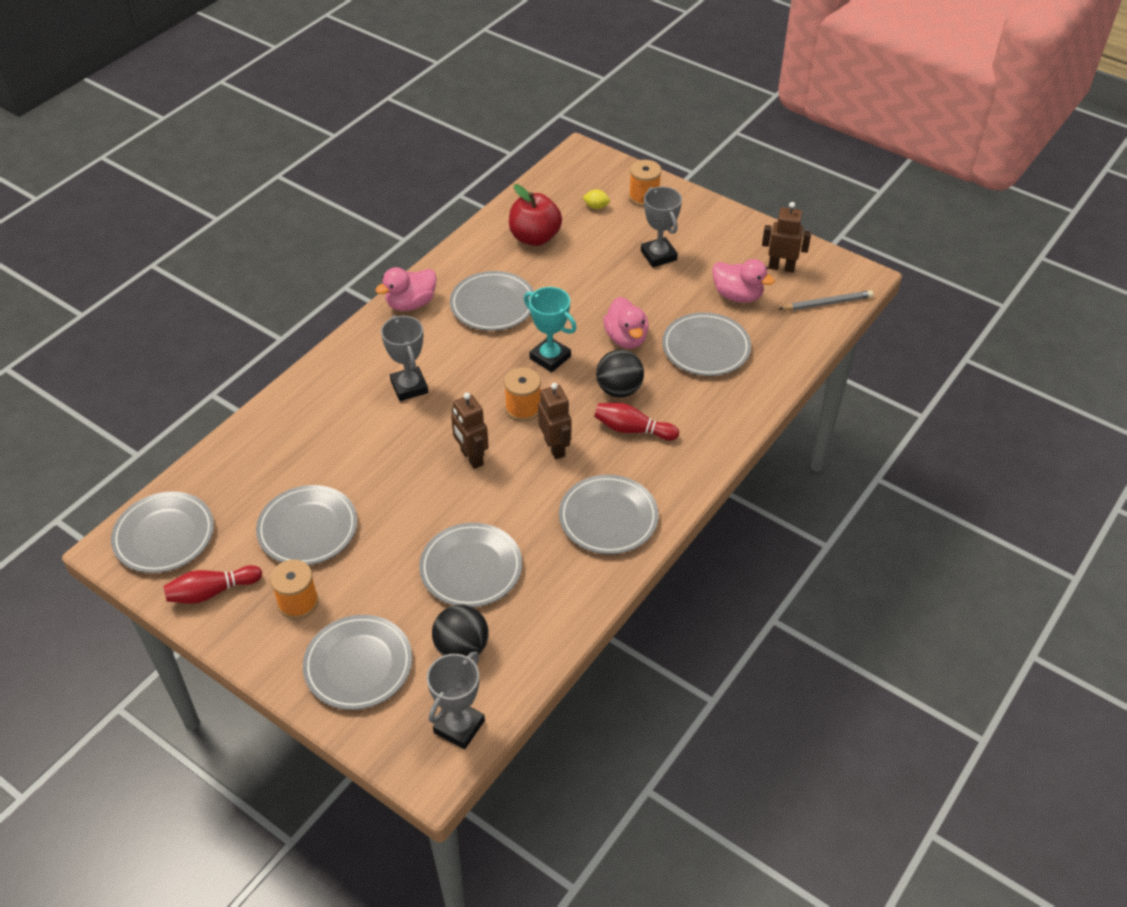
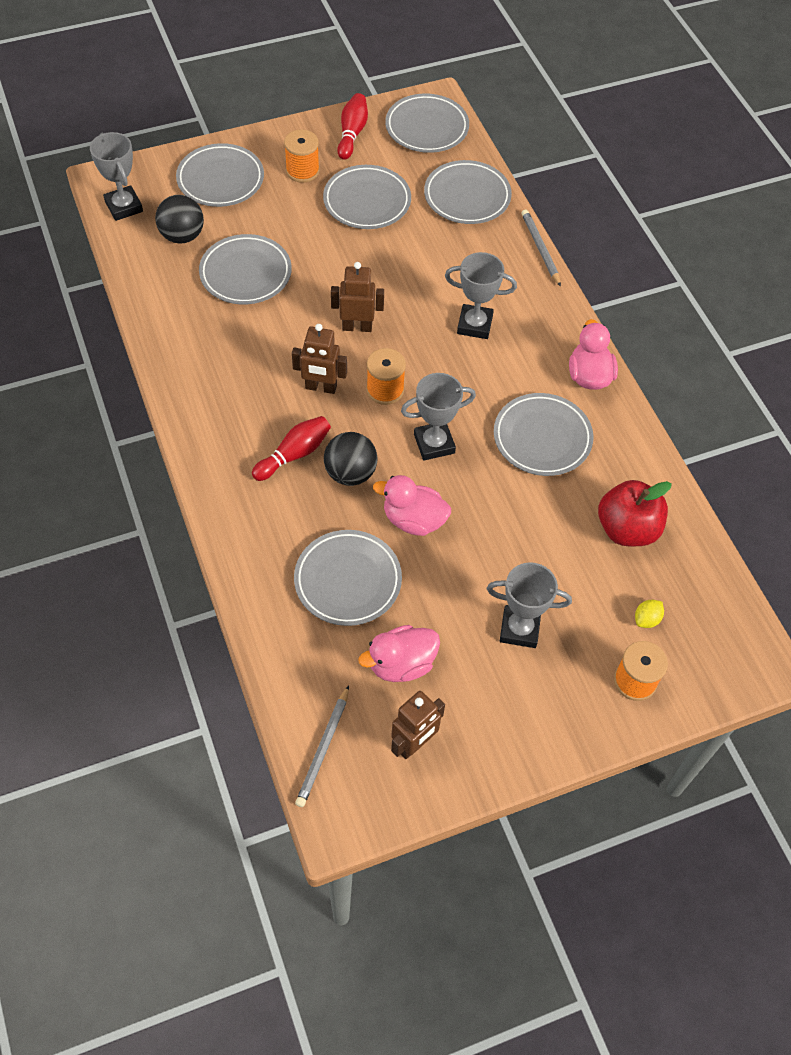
camera: 120 degrees right, 10 degrees up
(287, 384) = (540, 249): none -> grey pencil
(550, 357) = (434, 444): turquoise trophy -> grey trophy
(608, 518) = (215, 381): grey plate -> grey plate (467, 196)

